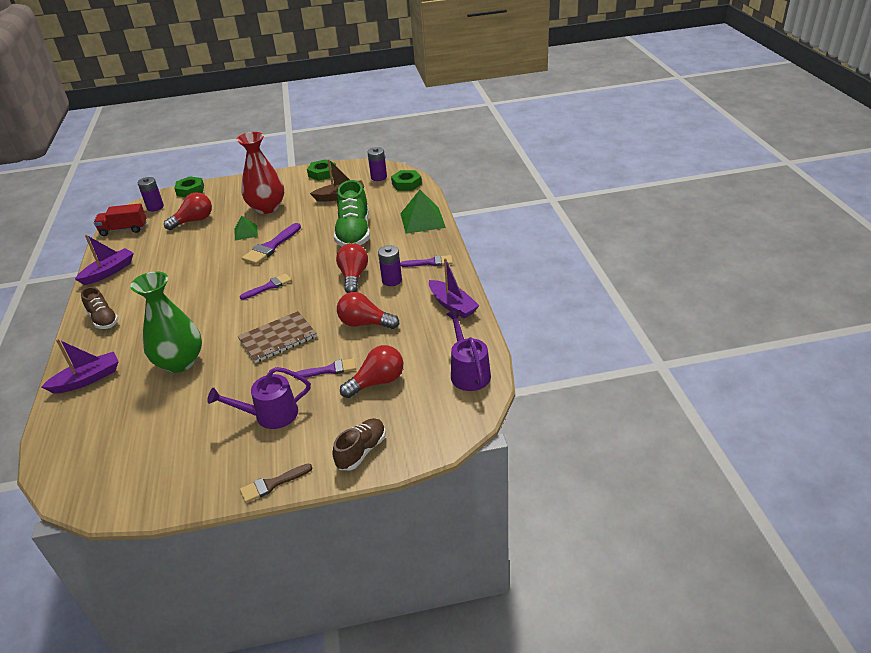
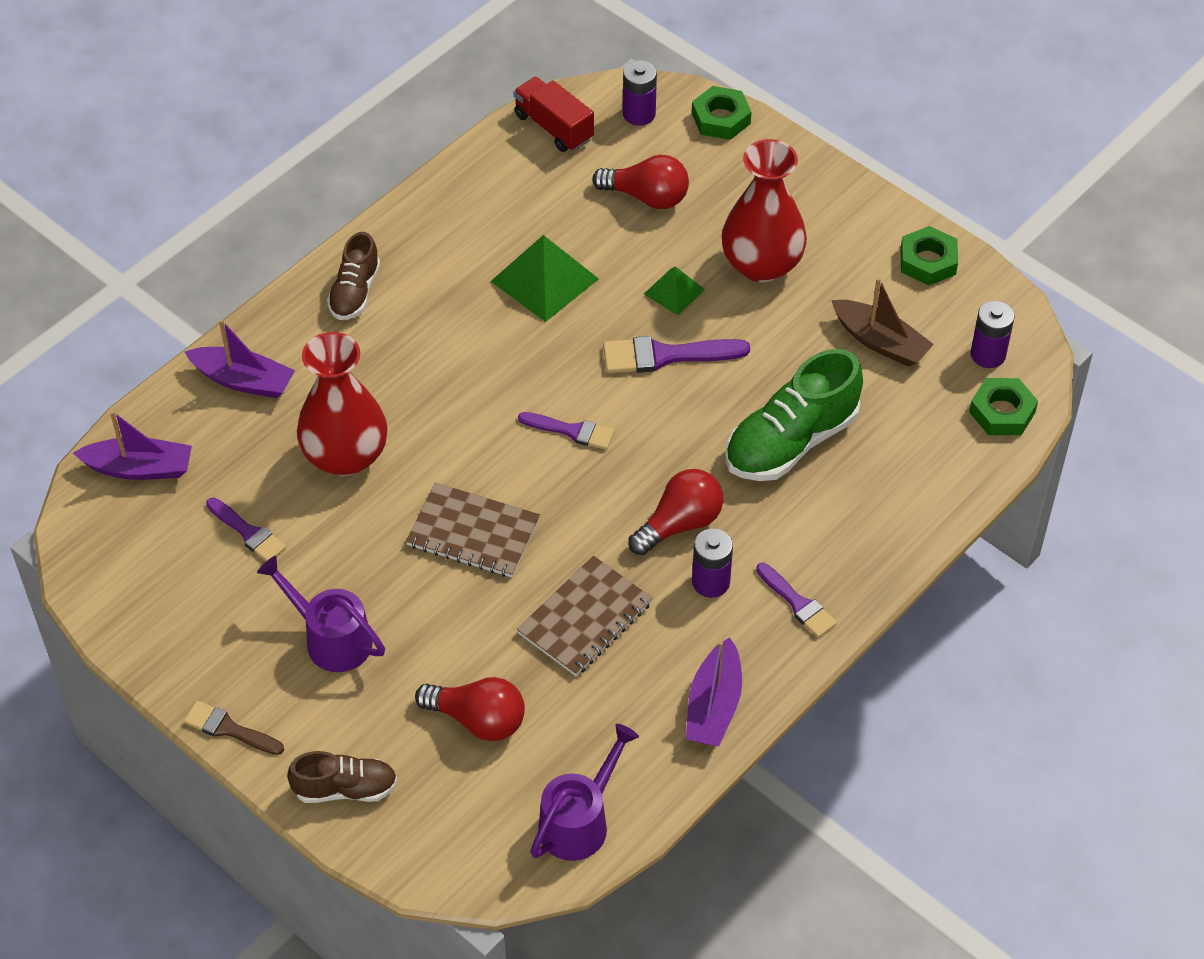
camera: 50 degrees right, 15 degrees up
(109, 272) = (449, 203): purple boat -> purple boat (139, 468)
(180, 362) = (345, 456): green vase -> red vase
(329, 370) = (459, 644): purple brush -> purple brush (248, 533)
(365, 323) = (584, 618): red light bulb -> brown notebook
(422, 220) = (908, 513): green pyramid -> green pyramid (544, 280)

